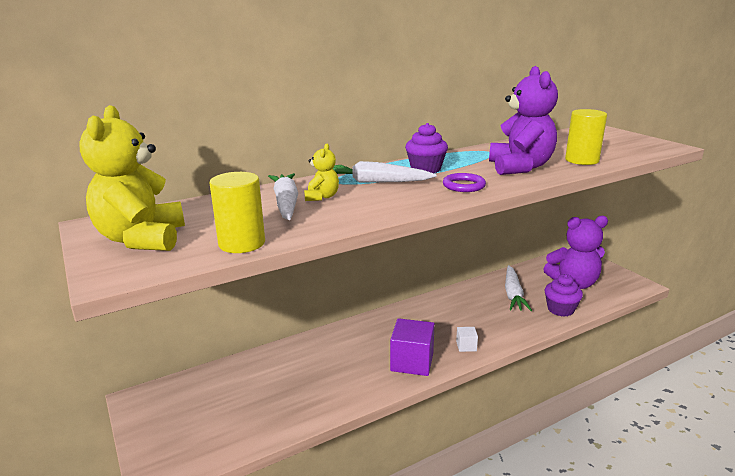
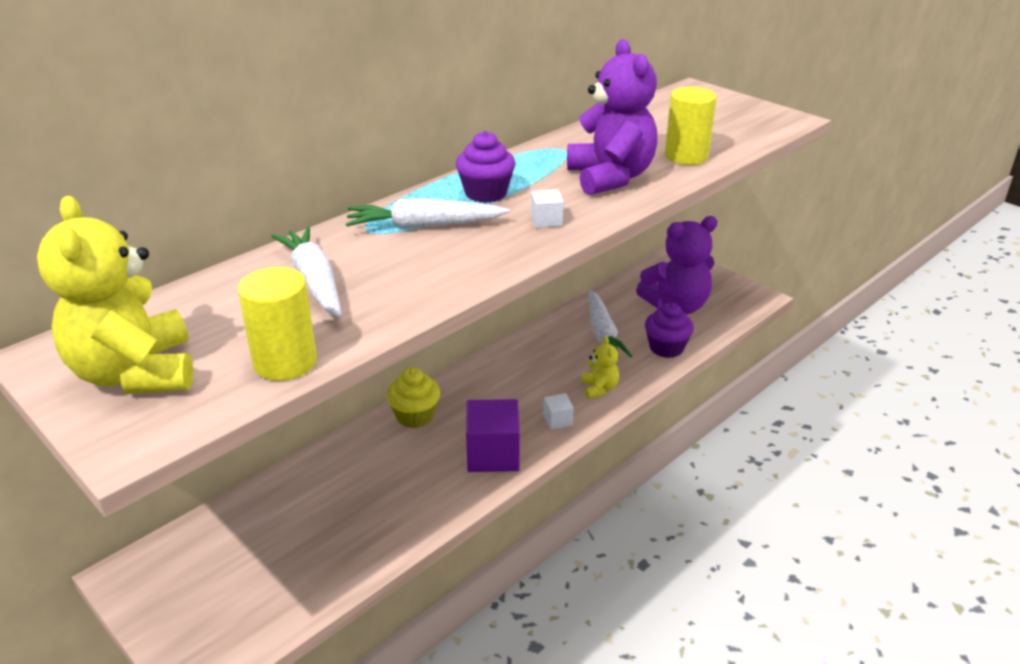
camera: 15 degrees left, 10 degrees up
(322, 197) = (360, 263): yellow teddy bear -> yellow teddy bear (599, 389)
(363, 329) = (415, 416): none -> yellow cupcake
(463, 186) = (546, 220): purple ring -> white cube

